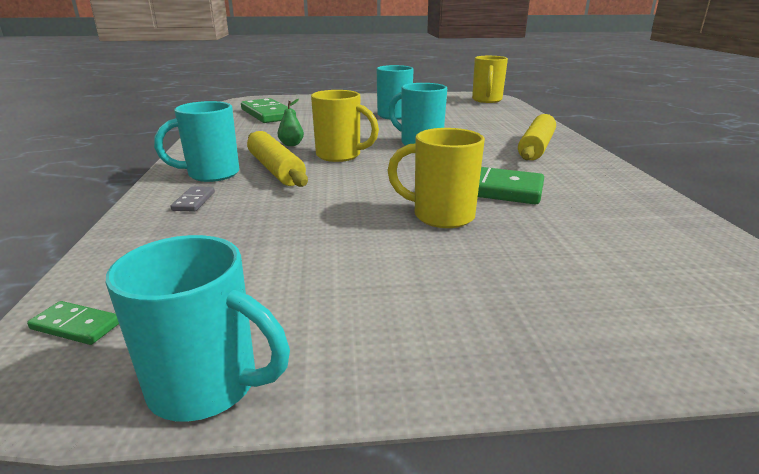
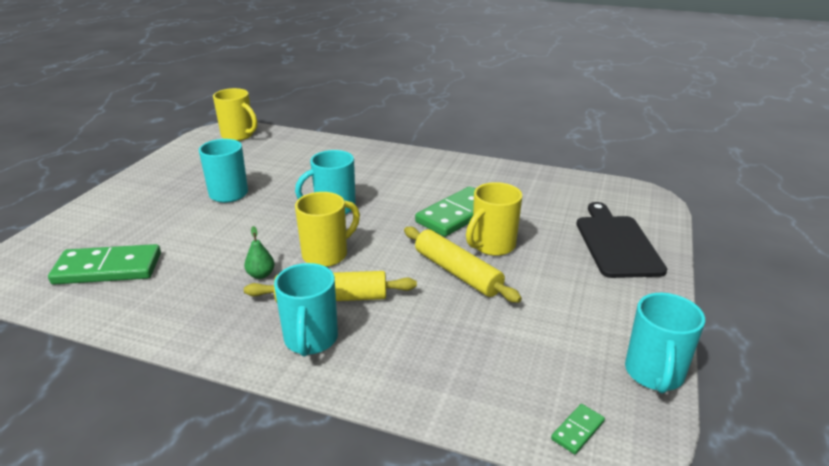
camera: 65 degrees left, 5 degrees up
(194, 201) = (380, 358): grey domino -> none
(208, 387) = (654, 374): turquoise mug -> turquoise mug turned 150 degrees clockwise
(536, 147) = (393, 166): yellow rolling pin -> yellow rolling pin (457, 272)
(574, 306) = (616, 243): none -> black cutting board

